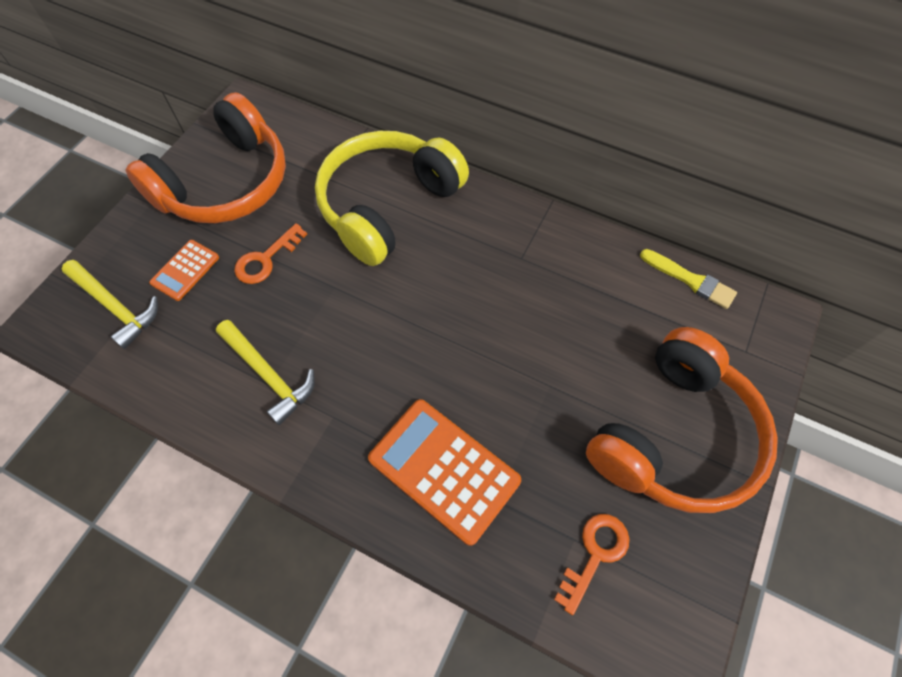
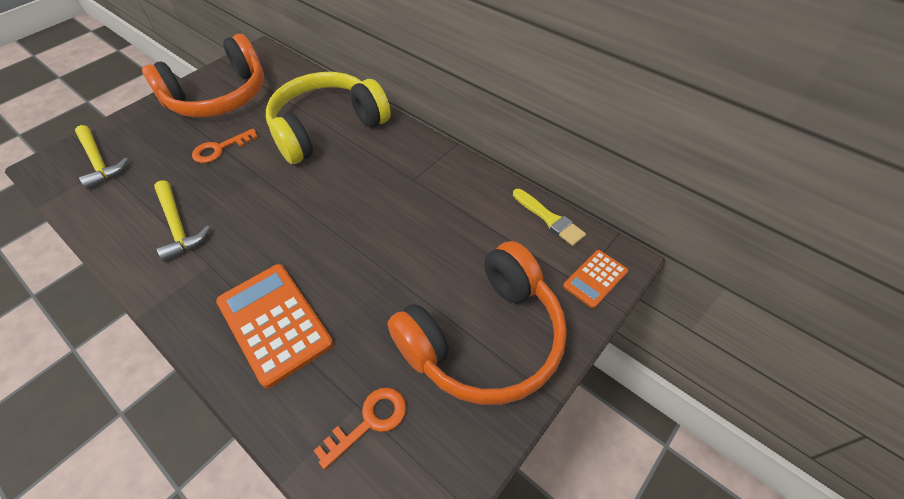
camera: 15 degrees right, 10 degrees down
(185, 270) = (160, 147): orange calculator -> orange calculator (595, 279)

